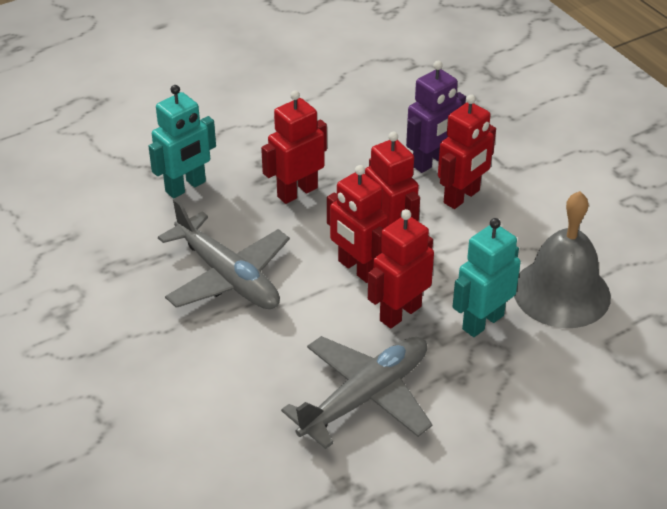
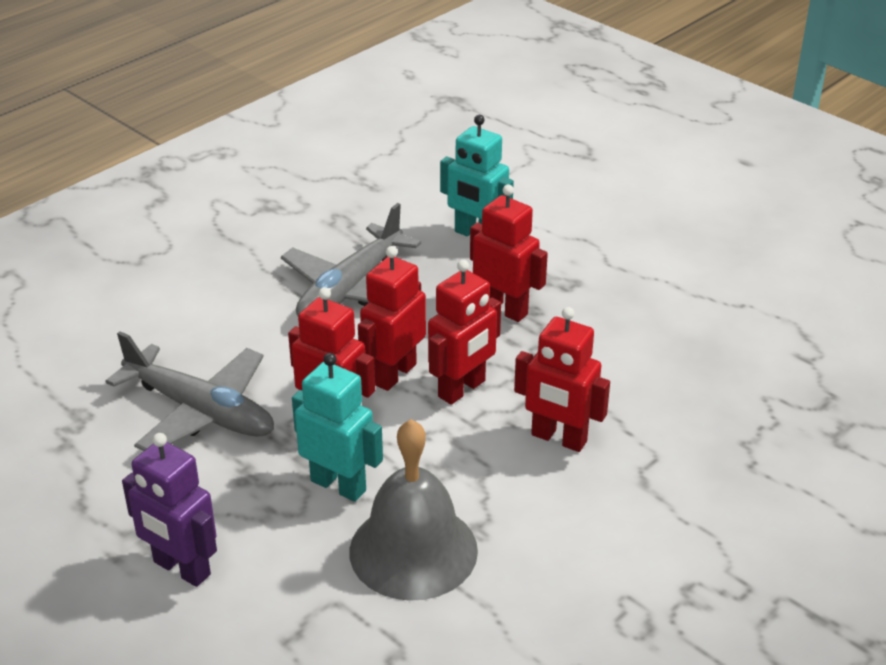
camera: 75 degrees right, 5 degrees down
(431, 162) = (613, 403): purple robot -> purple robot (181, 569)

